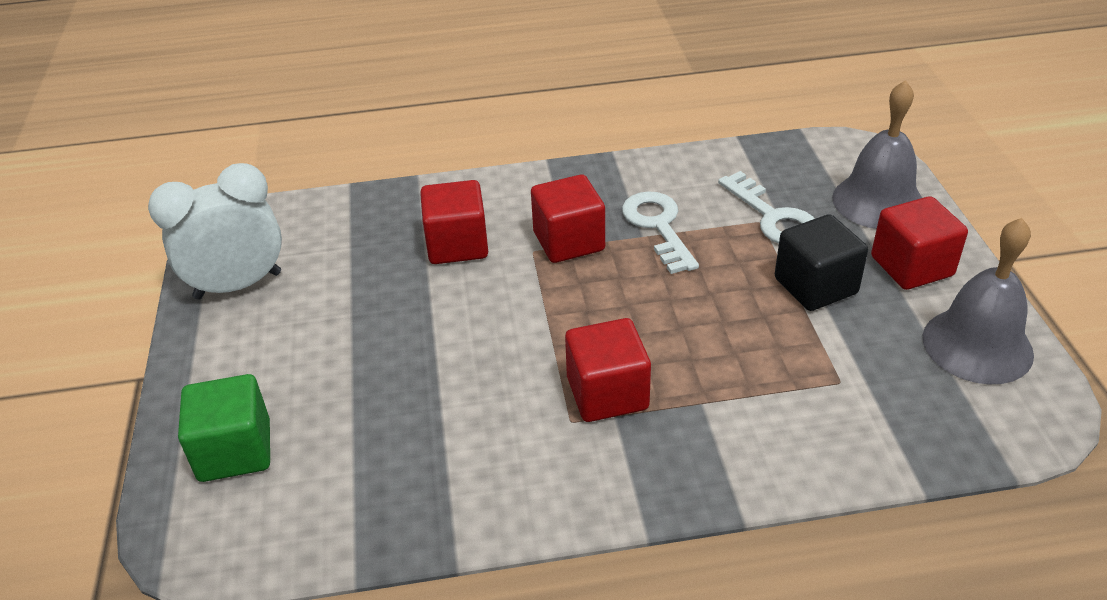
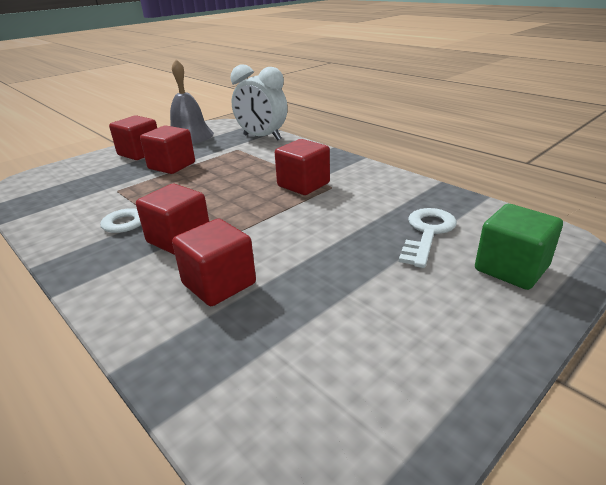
camera: 125 degrees left, 10 degrees down
(238, 285) = (400, 392): white clock -> white clock (262, 137)
(772, 216) = (109, 188): white key -> white key (427, 233)
(815, 286) = (171, 166): black cube -> red cube
(878, 201) = (80, 169): grey bell -> none

